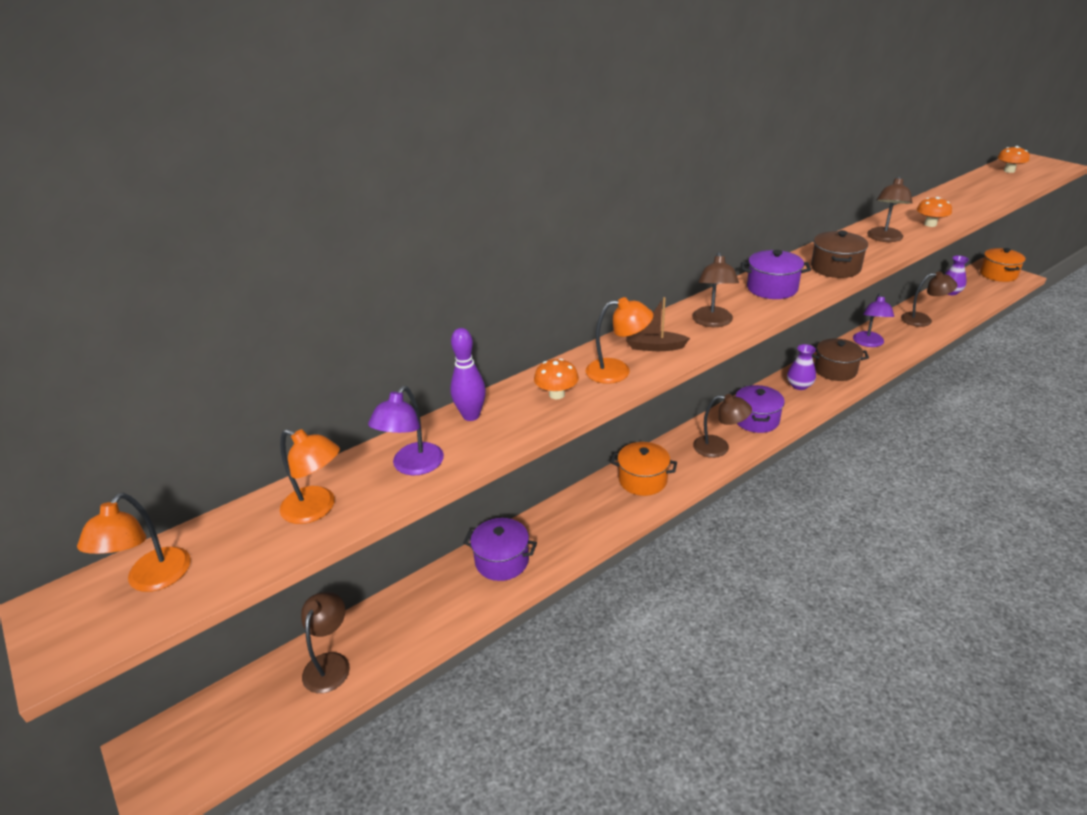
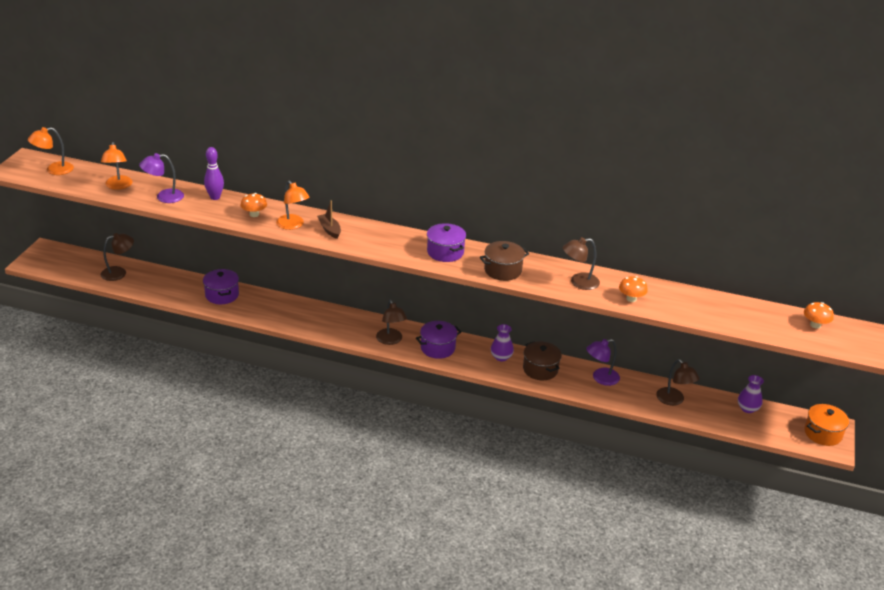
camera: 50 degrees right, 0 degrees up
(642, 480) = (331, 320): orange pot -> none
(712, 322) = (377, 241): brown lamp -> none

